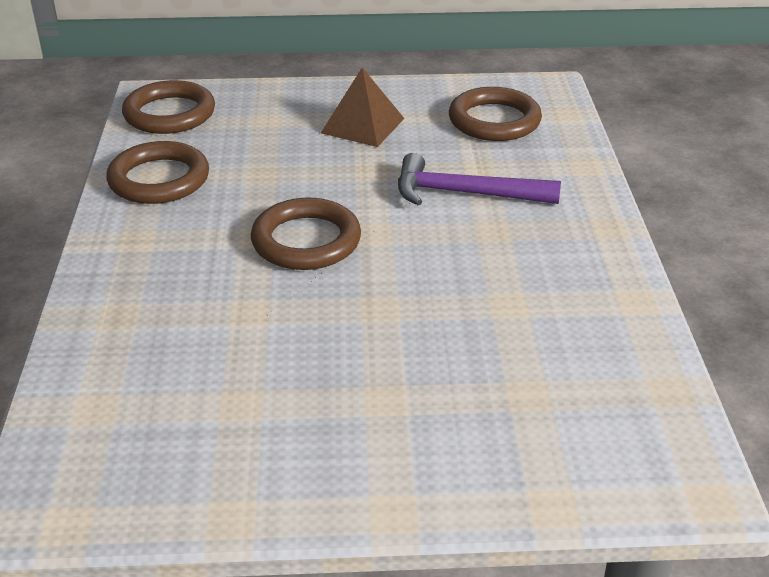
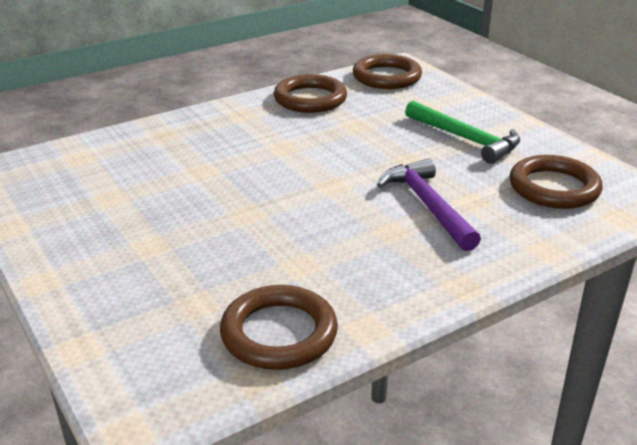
camera: 60 degrees right, 5 degrees down
(306, 241) = (296, 164): brown ring -> brown ring (279, 333)
(362, 125) = (465, 139): brown pyramid -> green hammer

